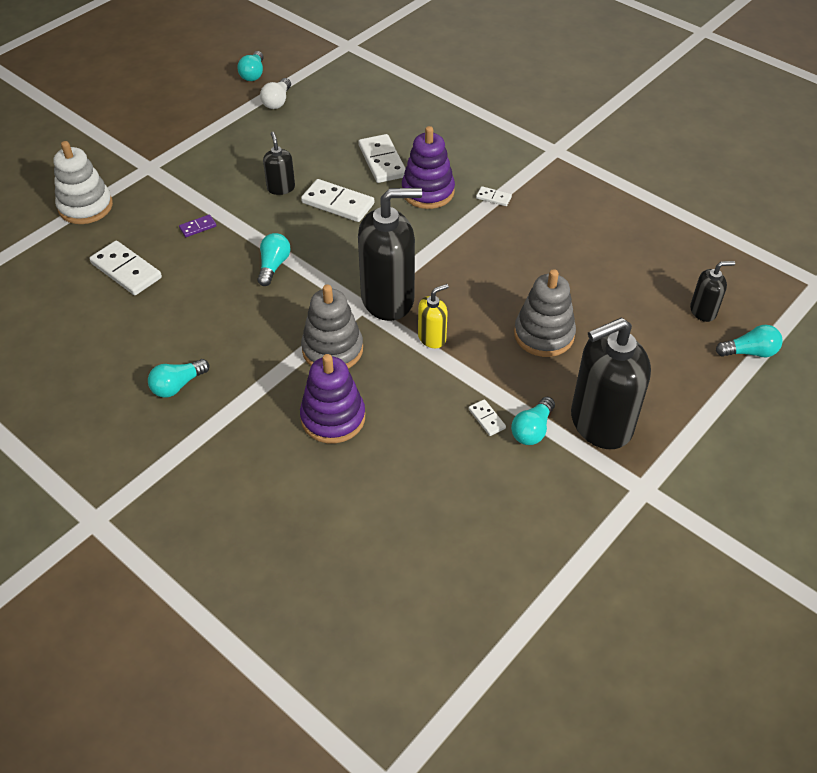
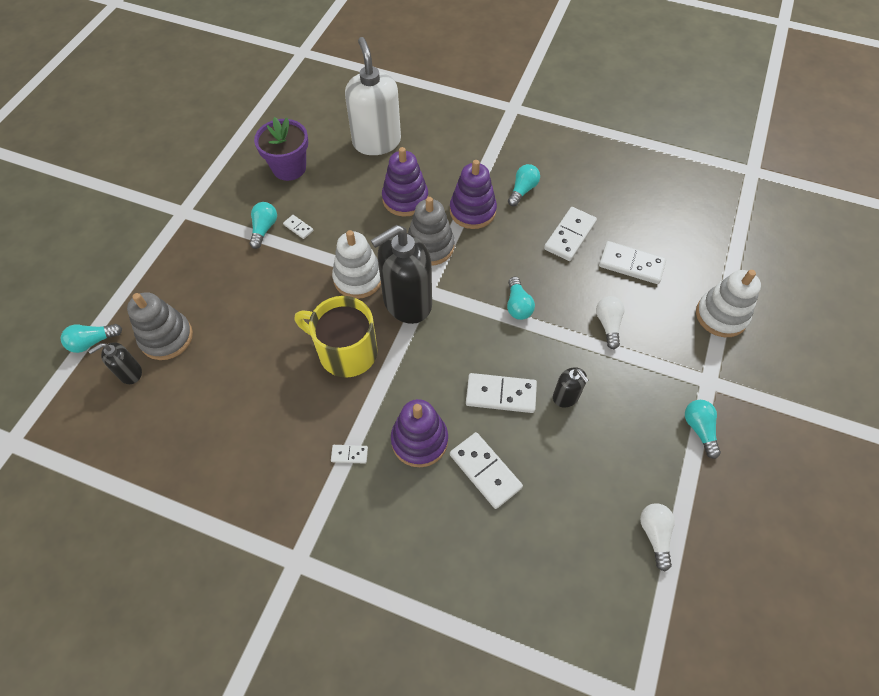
camera: 160 degrees right, 10 degrees up
(165, 316) = (570, 236): none -> white domino
(198, 227) = (608, 325): purple domino -> white light bulb
(253, 74) = (719, 581): turquoise light bulb -> turquoise light bulb (699, 429)
(257, 377) = (472, 211): none -> purple stacking toy
(332, 521) = (376, 142): none -> white soap dispenser
(432, 338) = (358, 278): yellow soap dispenser -> white stacking toy
(471, 272) = (346, 351): none -> yellow mug
(477, 515) = (289, 168): none -> purple flower pot
(544, 335) = (268, 307): grey stacking toy -> grey stacking toy (166, 337)
(600, 423) = (215, 247): black soap dispenser -> none

